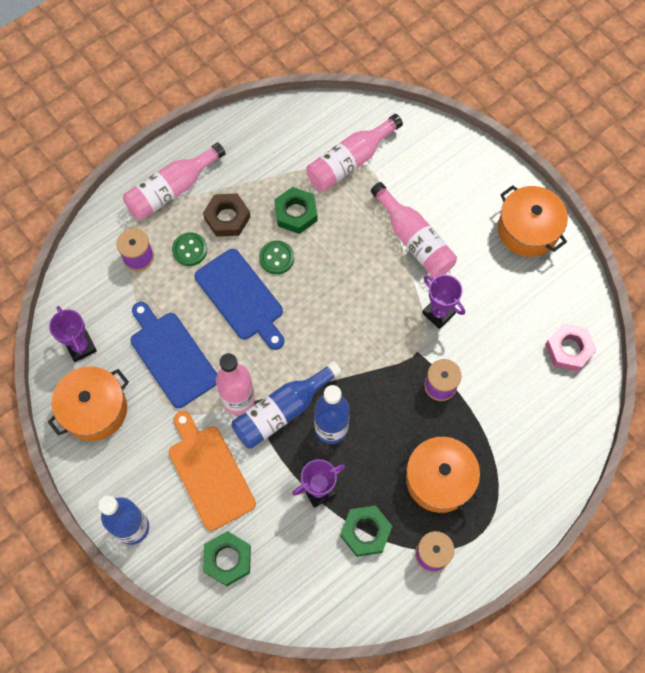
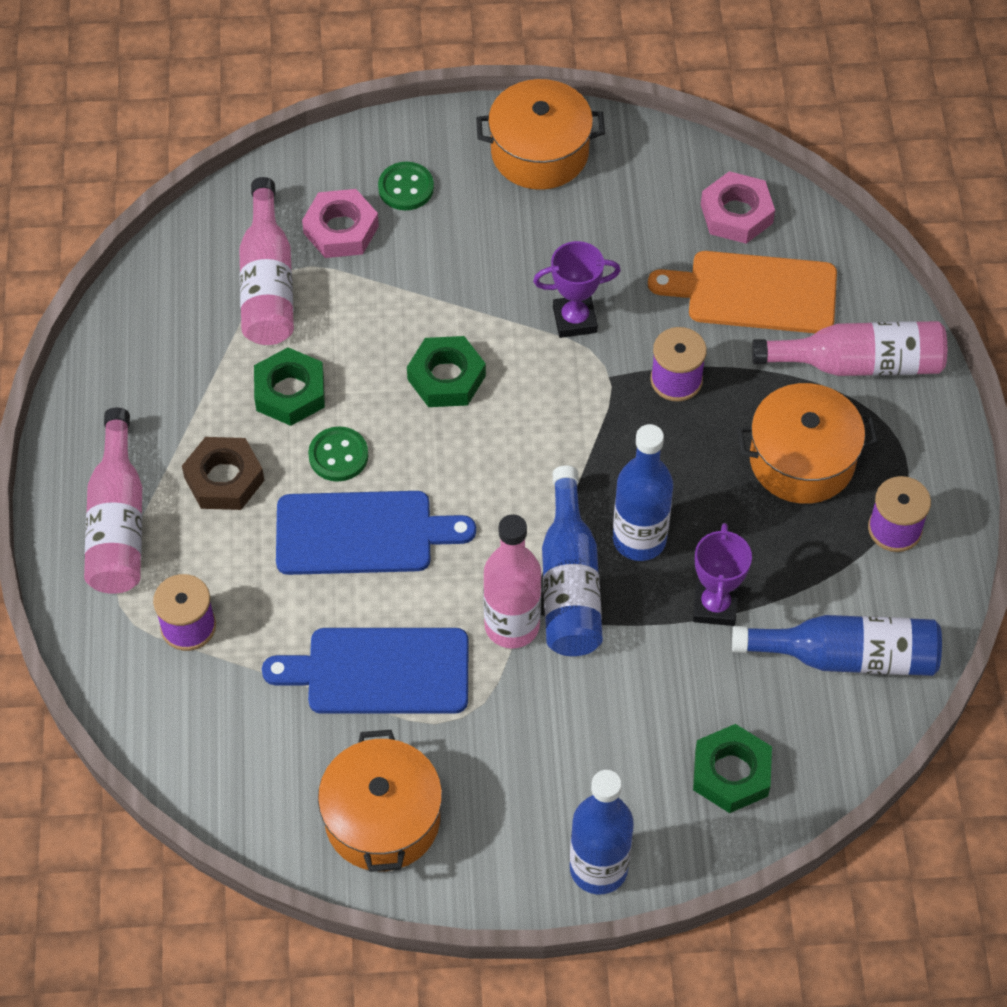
camera: 55 degrees left, 10 degrees down
(81, 347) = (268, 783): purple trophy -> none
(190, 250) = (234, 554): green button -> green button (406, 188)
(210, 473) = (591, 724): orange cutting board -> orange cutting board (754, 292)
(336, 576) = (847, 656): none -> blue bottle
(365, 532) = (811, 585): green nut -> green nut (446, 377)
(406, 172) = (341, 230): none -> pink nut
(414, 240) = (448, 282): pink bottle -> pink bottle (858, 363)

